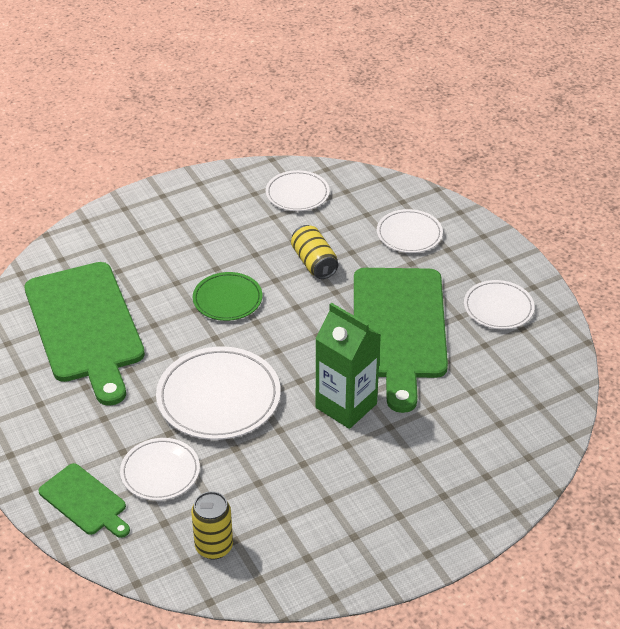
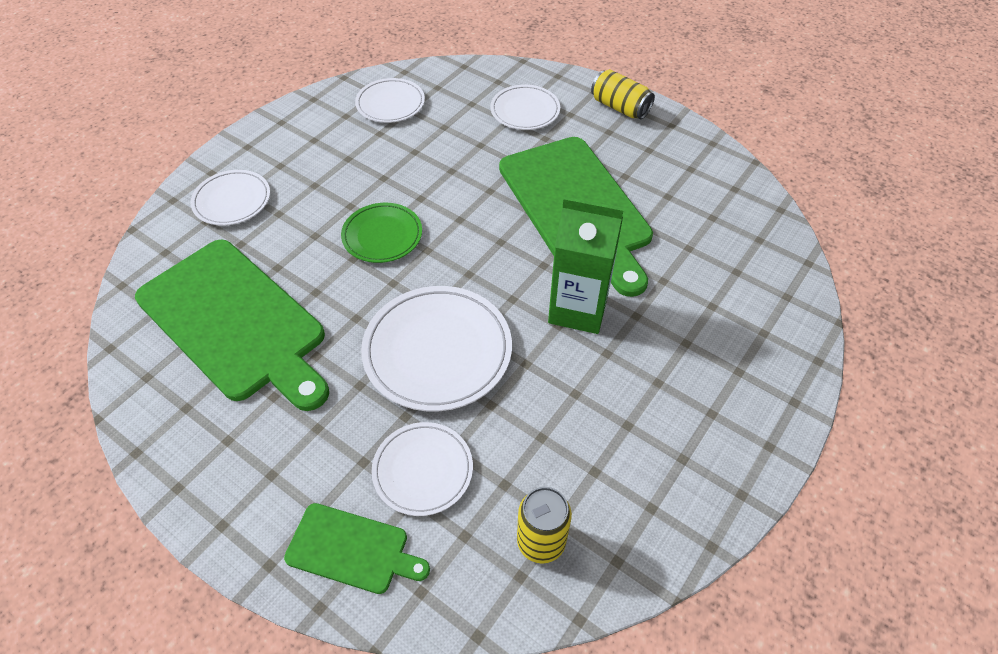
camera: 25 degrees left, 10 degrees up
(314, 263) = (450, 167): yellow can -> yellow can (620, 107)
(498, 308) = (655, 155): white plate -> white plate (232, 200)

